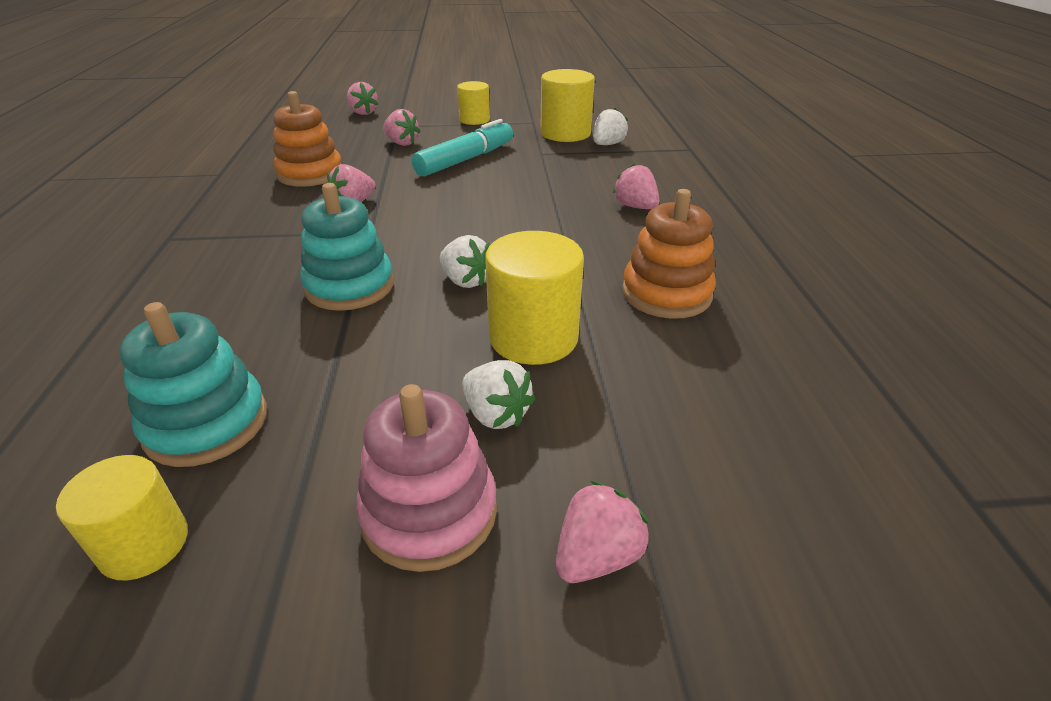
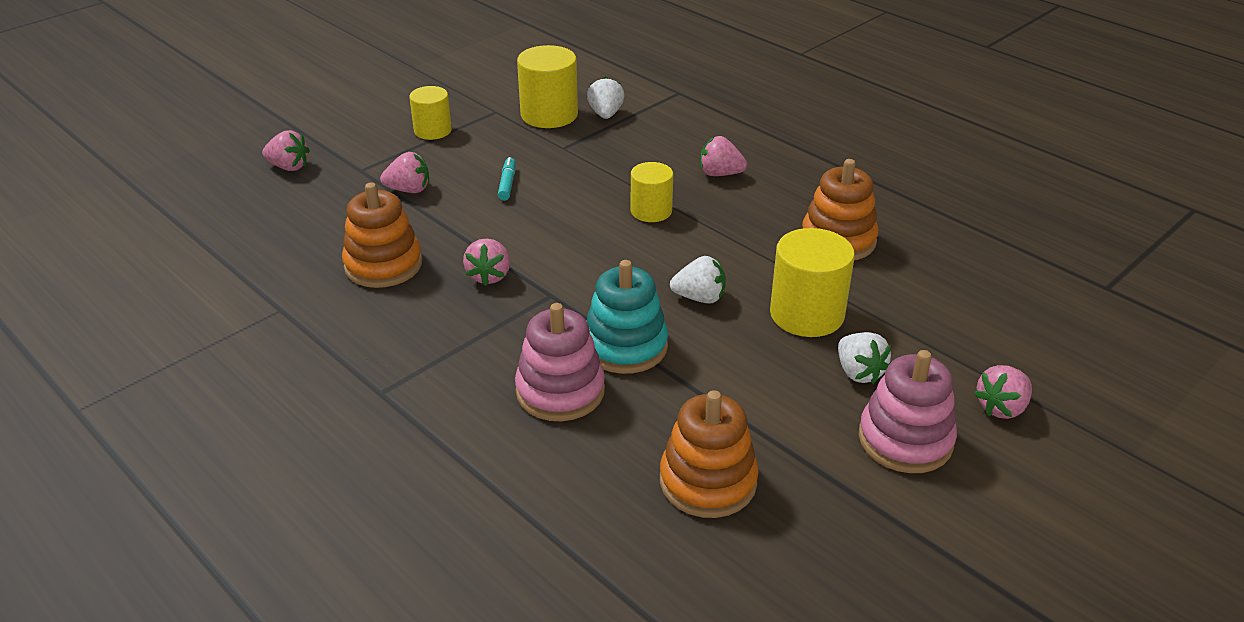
camera: 40 degrees left, 0 degrees up
(144, 544) = (796, 549): yellow cylinder -> yellow cylinder (651, 211)
(206, 423) = (708, 482): turquoise stacking toy -> orange stacking toy
(253, 292) = (560, 391): none -> pink stacking toy
(465, 160) = (507, 184): turquoise marker -> turquoise marker, size x0.47
(496, 414) = (859, 372): white strawberry -> white strawberry turned 60 degrees clockwise
(597, 556) = (1001, 408): pink strawberry -> pink strawberry turned 135 degrees counterclockwise

